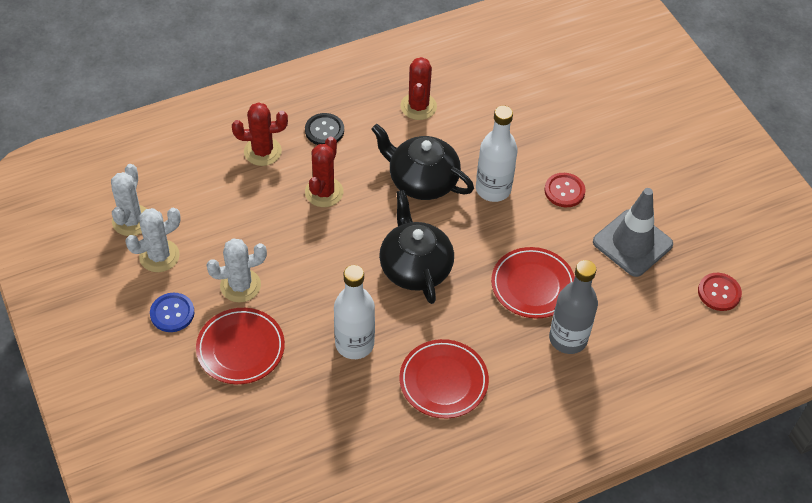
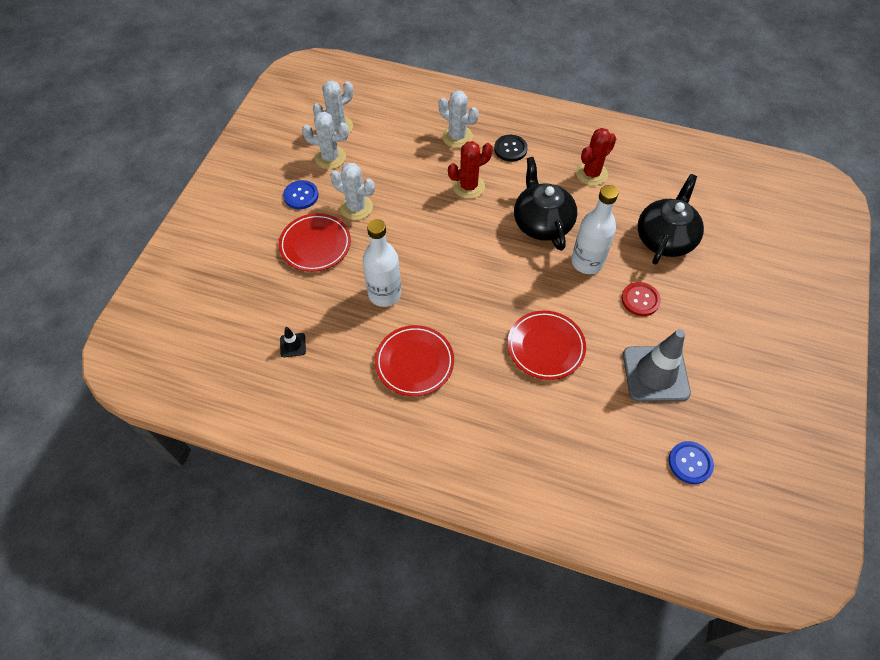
camera: 45 degrees right, 5 degrees up
(262, 151) = (457, 137): red cactus -> white cactus
(323, 451) = (293, 345): none -> black traffic cone
(415, 267) = (476, 275): black teapot -> black teapot (665, 238)
(568, 339) = (532, 403): grey bottle -> none
(719, 292) = (690, 463): red button -> blue button

